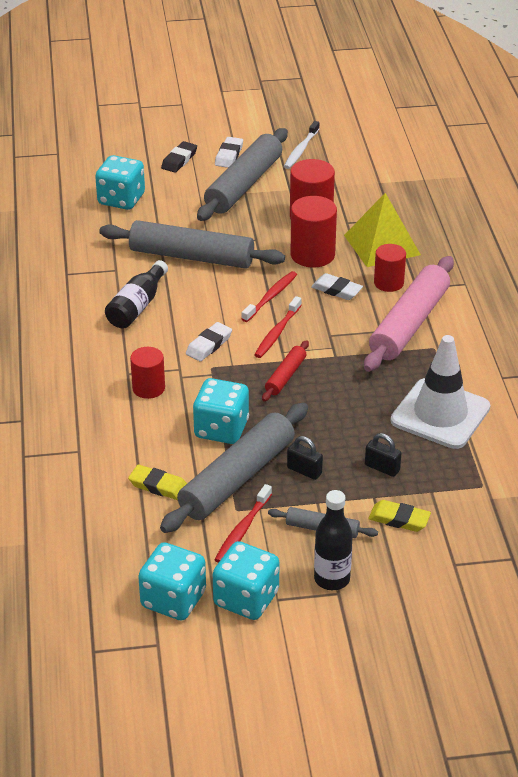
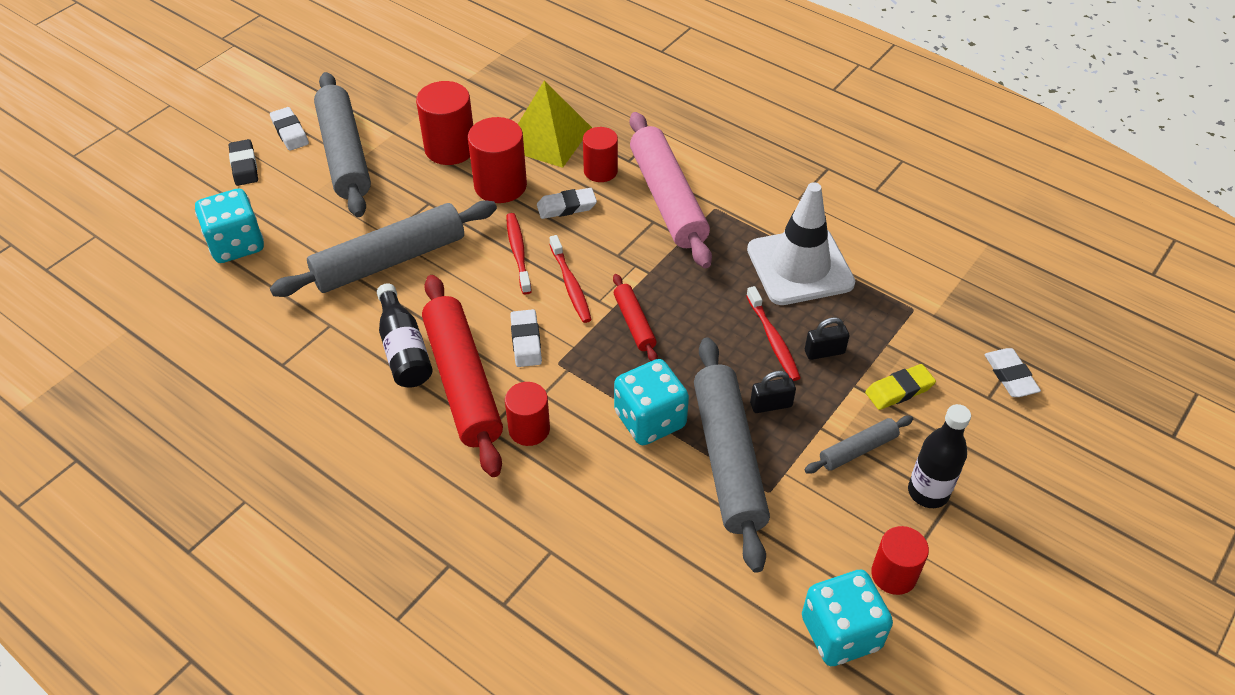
camera: 45 degrees left, 10 degrees up
(146, 342) = (463, 382): none -> red rolling pin
(158, 486) = (673, 525): yellow eraser -> none
(242, 530) = (800, 507): red toothbrush -> red toothbrush (773, 339)
(246, 599) = (894, 574): turquoise dice -> red cylinder
(301, 150) = (354, 87): white toothbrush -> none
(489, 564) = (1010, 376): none -> white eraser

